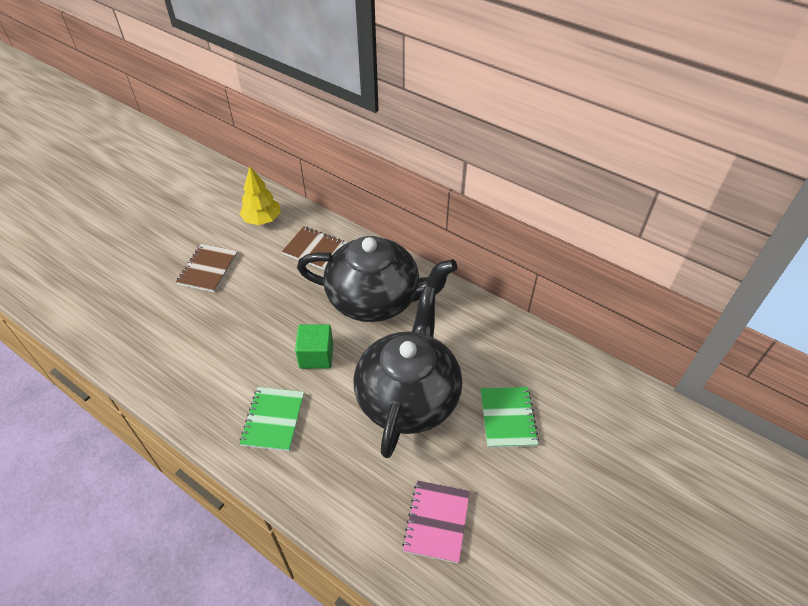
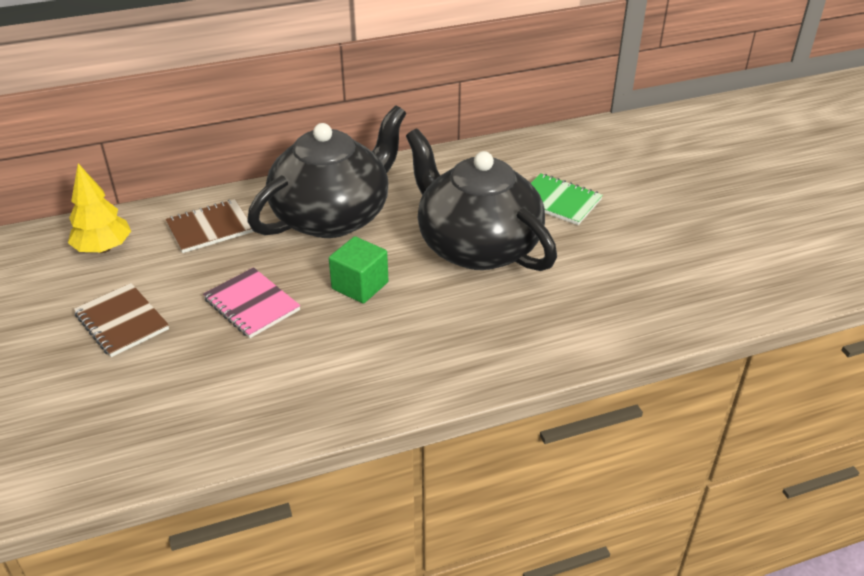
camera: 55 degrees left, 10 degrees down
(273, 420) = (410, 349): green notebook -> none
(436, 522) = (626, 287): pink notebook -> pink notebook (252, 305)

